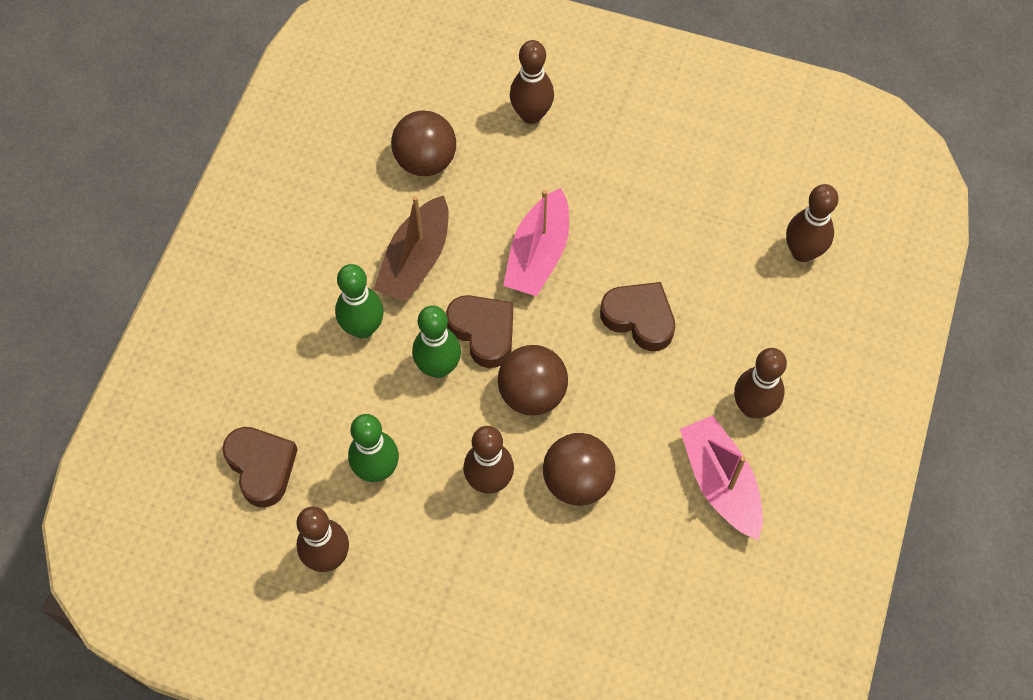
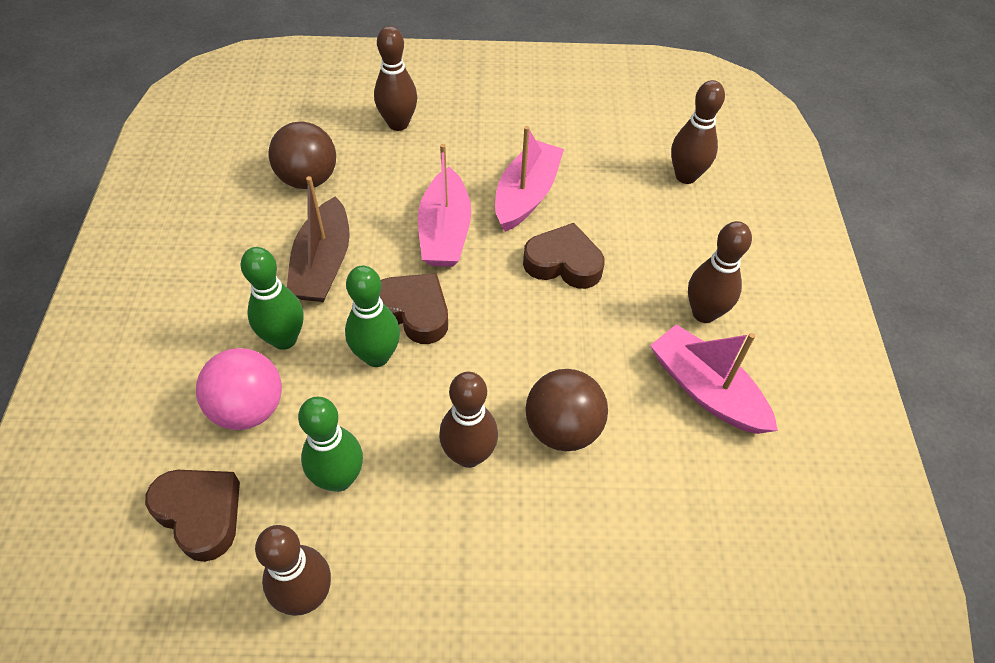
camera: 20 degrees left, 10 degrees down
(318, 386) = (249, 408): none -> pink ball
(532, 393) = (484, 356): brown ball -> none
(631, 233) = (526, 195): none -> pink boat

